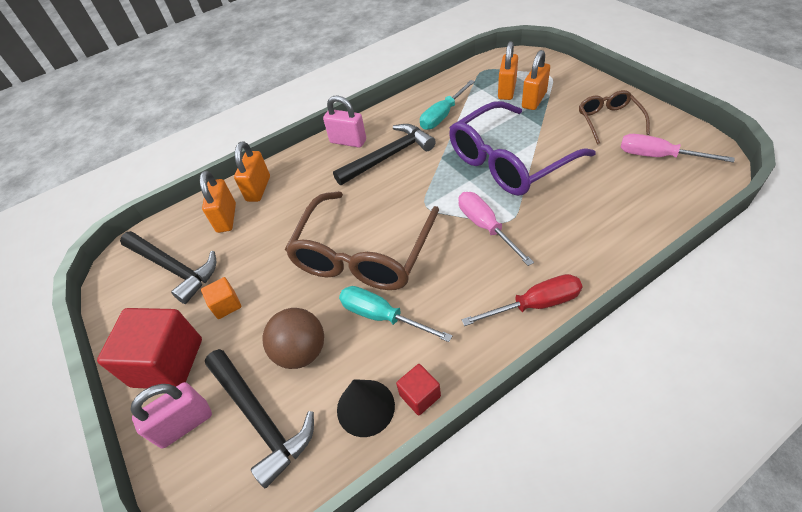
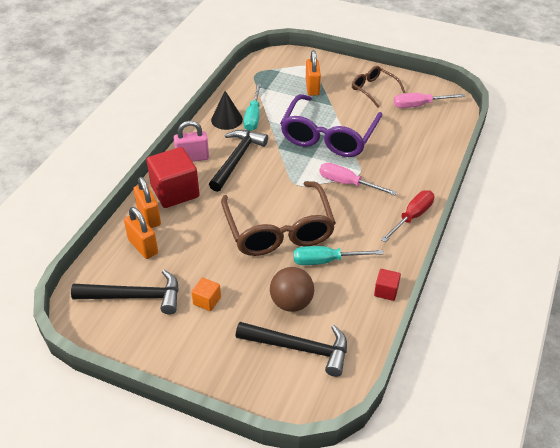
camera: 40 degrees left, 5 degrees down
(167, 362) = (199, 352): red cube -> red cube (175, 191)
(185, 424) = (251, 376): pink padlock -> none
(365, 407) = (360, 311): black cone -> black cone (226, 119)
(507, 90) = (286, 85): orange padlock -> none

